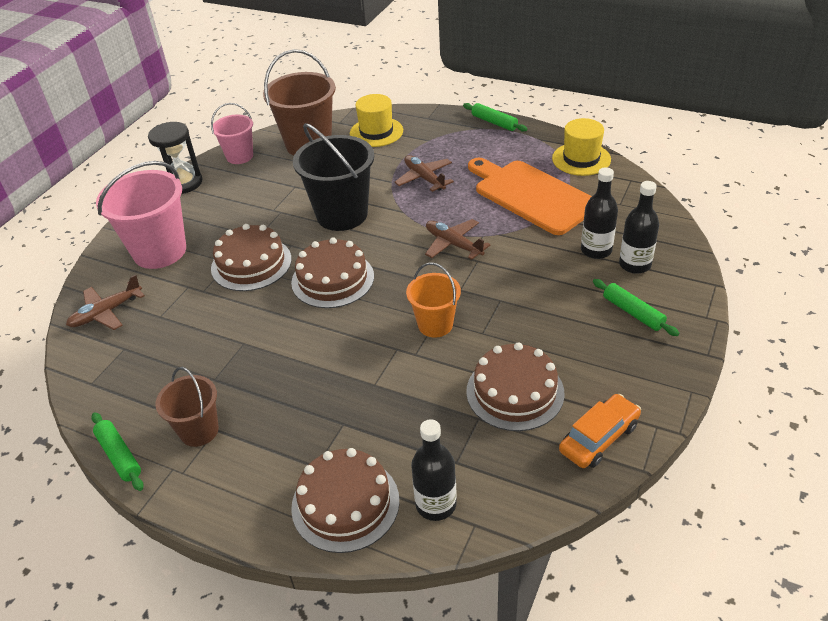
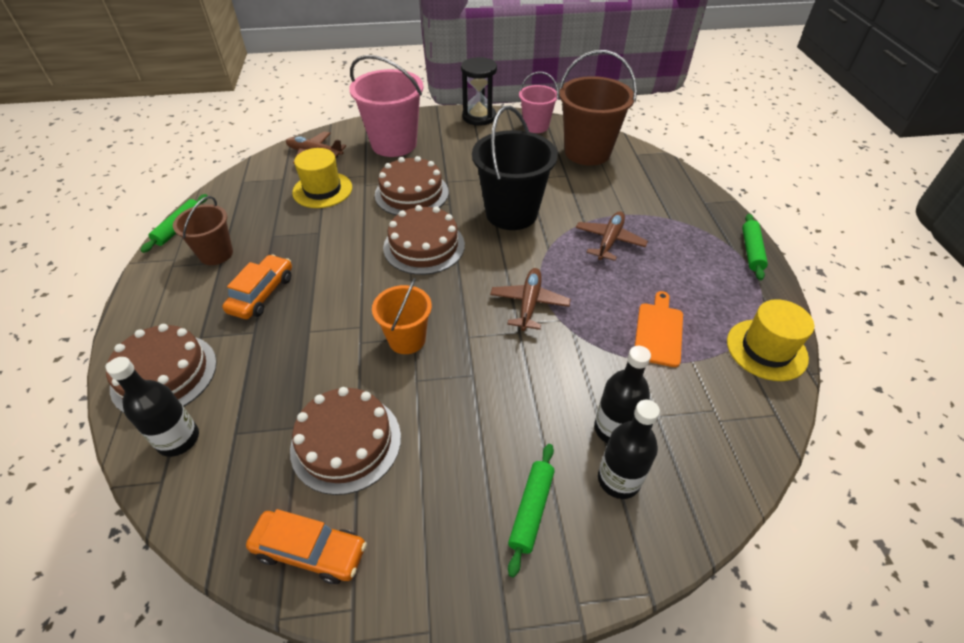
camera: 55 degrees right, 5 degrees up
(295, 406) = (262, 294): none -> orange car
(376, 132) = (646, 181): yellow hat -> yellow hat (322, 190)
(531, 195) = (658, 331): orange cutting board -> orange cutting board, size x0.53

